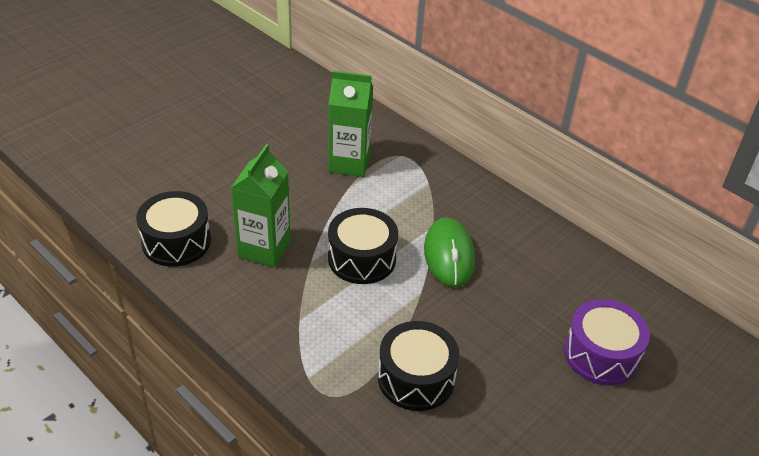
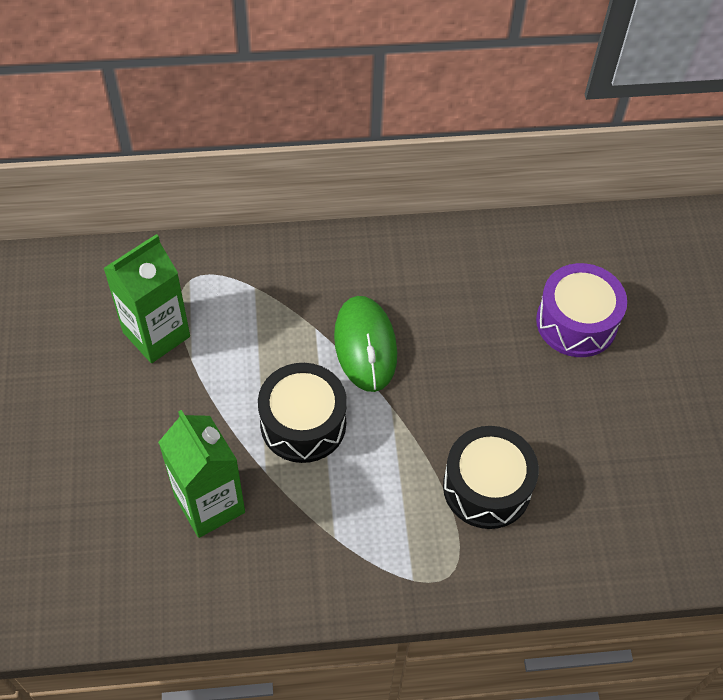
camera: 50 degrees left, 15 degrees up
(176, 242) = (119, 584): black drum -> none
(449, 255) = (365, 345): green mouse -> green mouse turned 45 degrees clockwise

